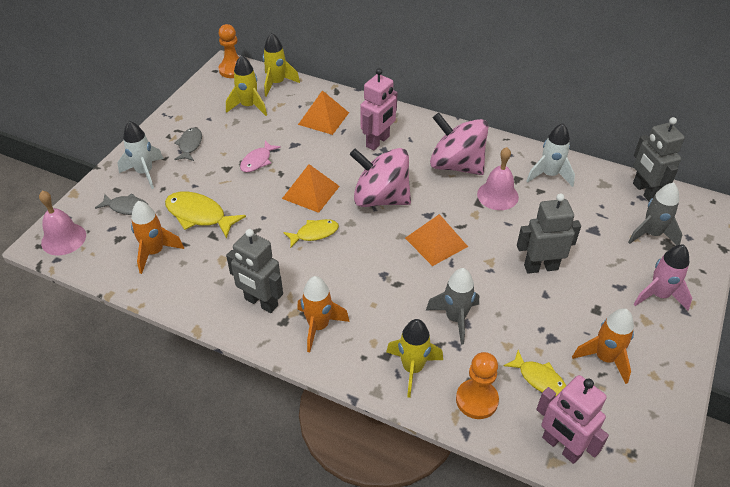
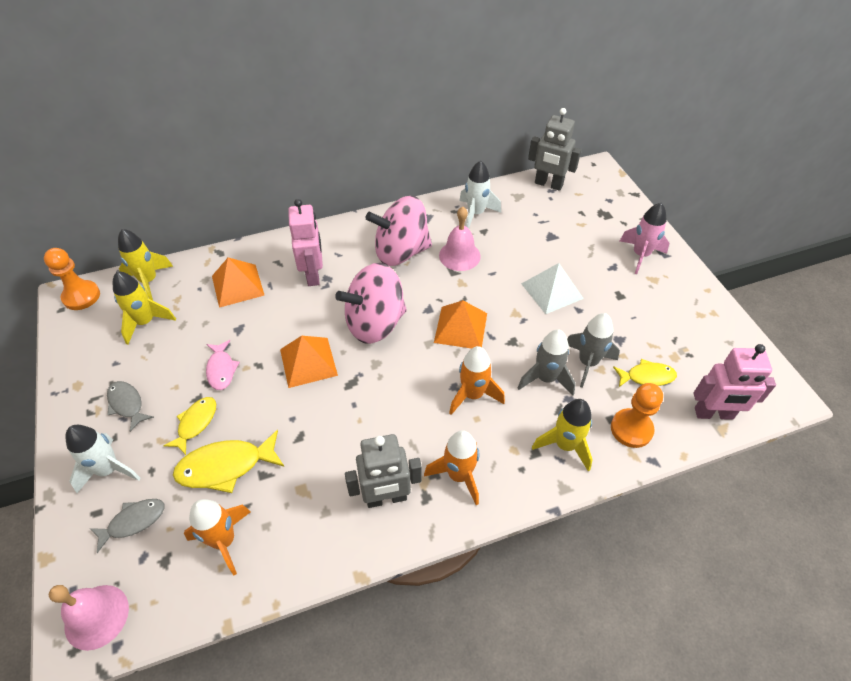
camera: 45 degrees left, 5 degrees up
(314, 233) = (357, 397): yellow fish -> yellow fish (196, 423)
(540, 267) = (552, 291): grey robot -> white pyramid
(604, 358) = (663, 327): orange rocket -> orange rocket (473, 395)
(651, 234) = (587, 213): grey rocket -> grey rocket (587, 363)

